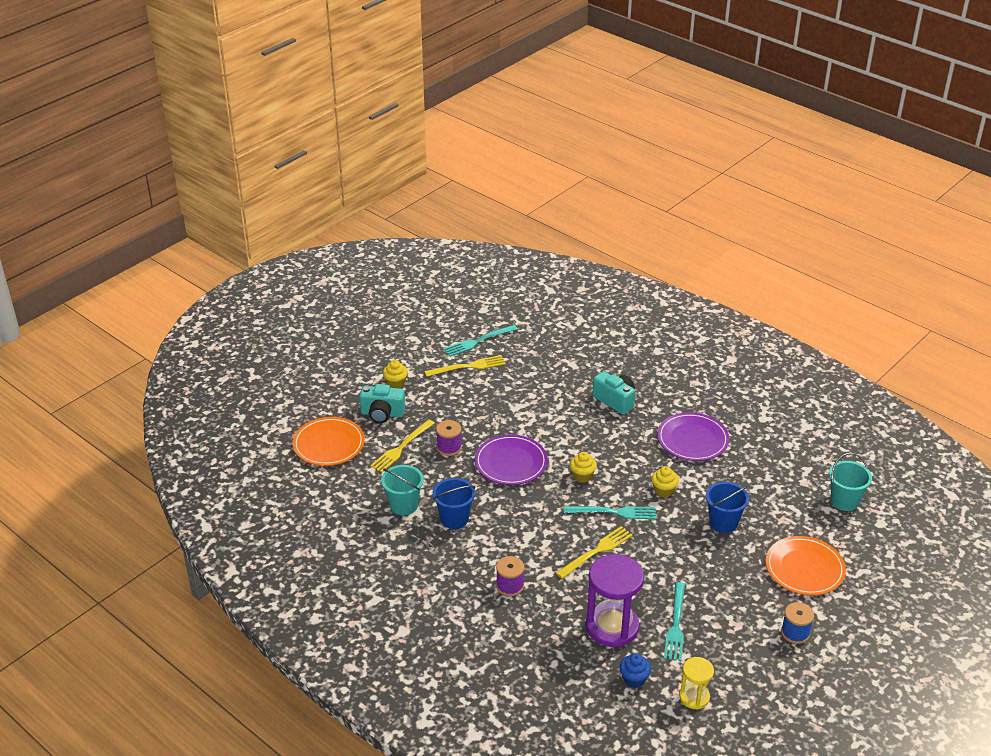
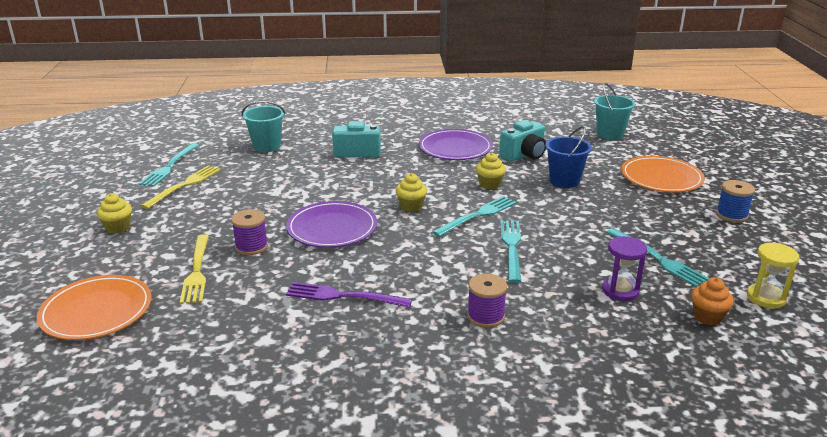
camera: 45 degrees left, 10 degrees down
(382, 414) = (134, 256): turquoise camera -> turquoise camera (524, 155)
(403, 505) = (270, 315): turquoise bucket -> turquoise bucket (266, 146)
(454, 518) = (343, 296): blue bucket -> purple fork
(596, 551) = (511, 247): yellow fork -> turquoise fork
(612, 627) = (620, 291): purple hourglass -> purple hourglass, size x0.55
(634, 679) = (707, 317): blue cupcake -> orange cupcake

